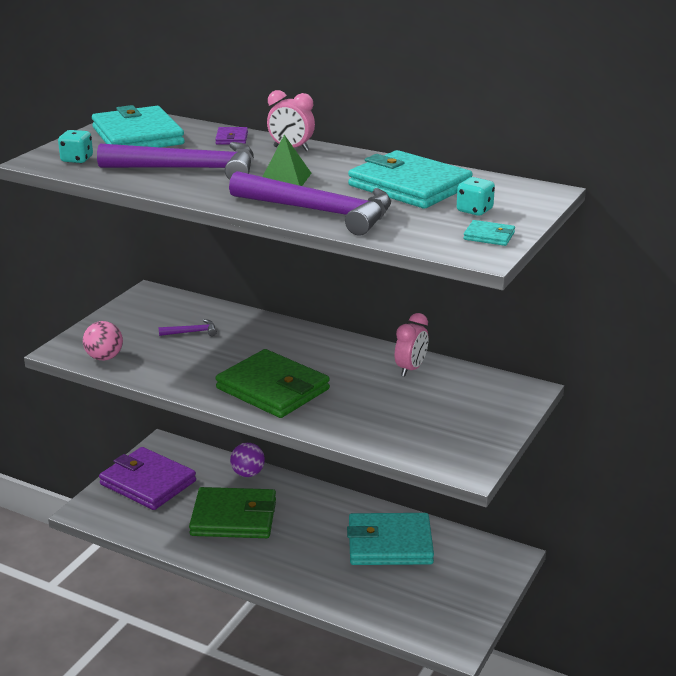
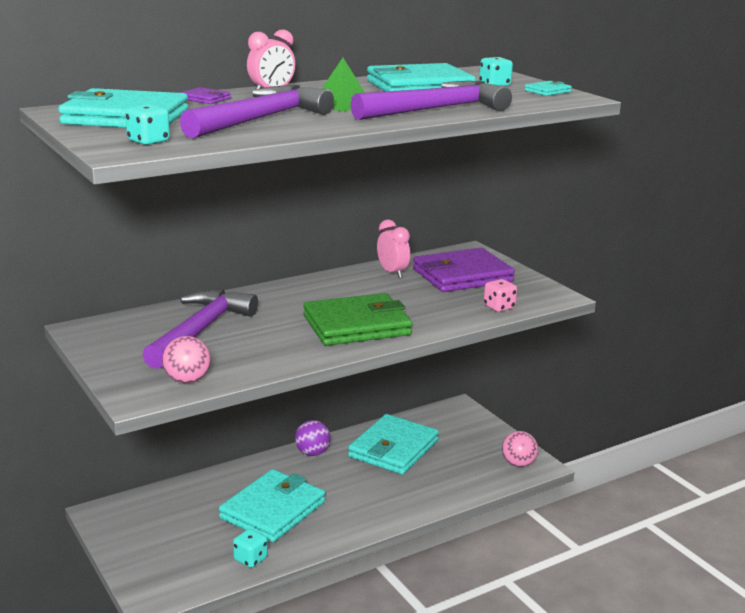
camera: 60 degrees left, 5 degrees down
(148, 483) = (155, 541): purple wallet -> purple wallet (462, 275)
(161, 534) = (250, 559): none -> turquoise dice
(192, 332) = (200, 330): purple hammer -> purple hammer, size x2.41
(234, 517) = (273, 510): green wallet -> turquoise wallet
(248, 473) = (215, 481): purple ball -> purple ball (312, 453)
(397, 444) = (499, 307): none -> pink dice
(445, 631) = (518, 464): none -> pink ball

